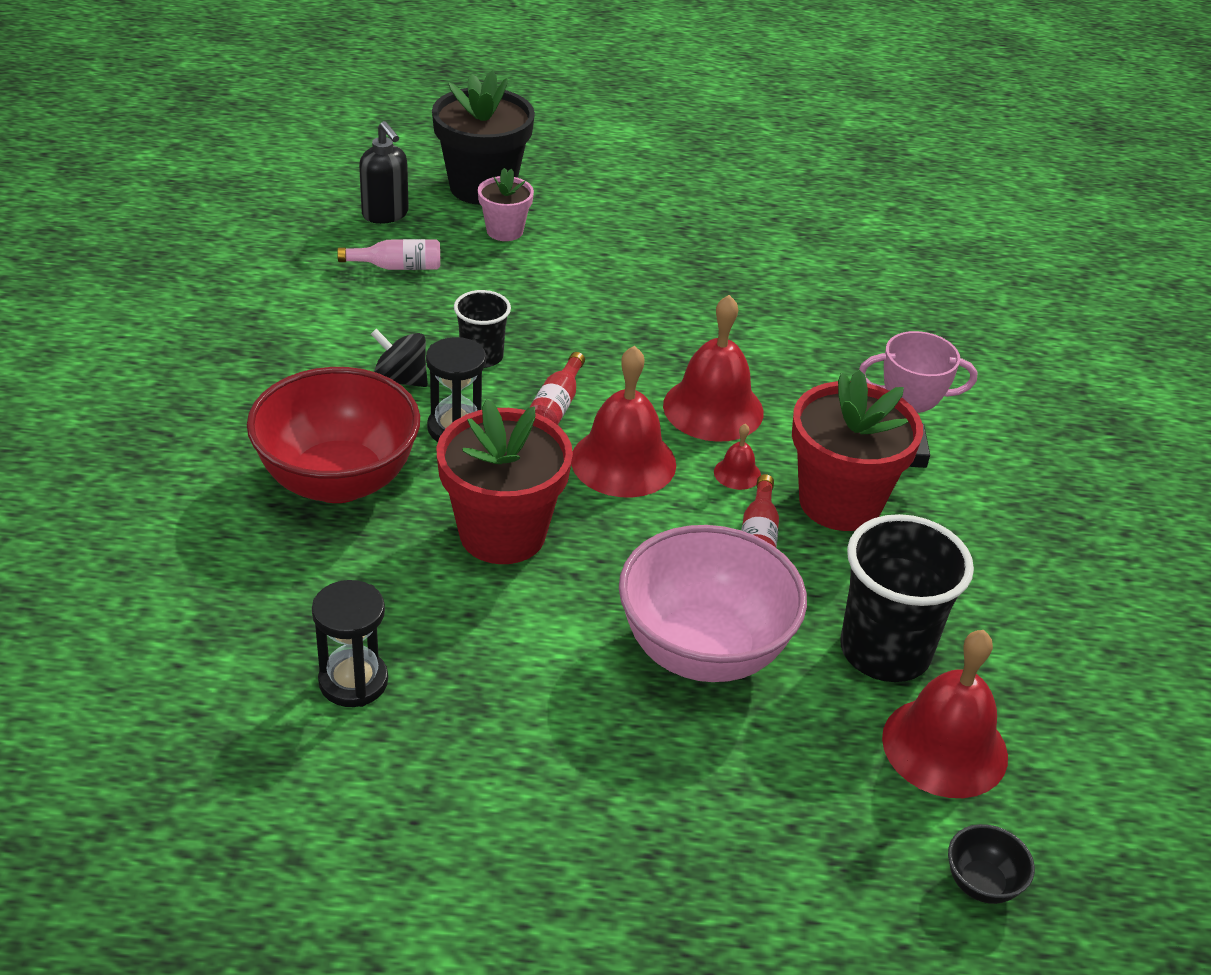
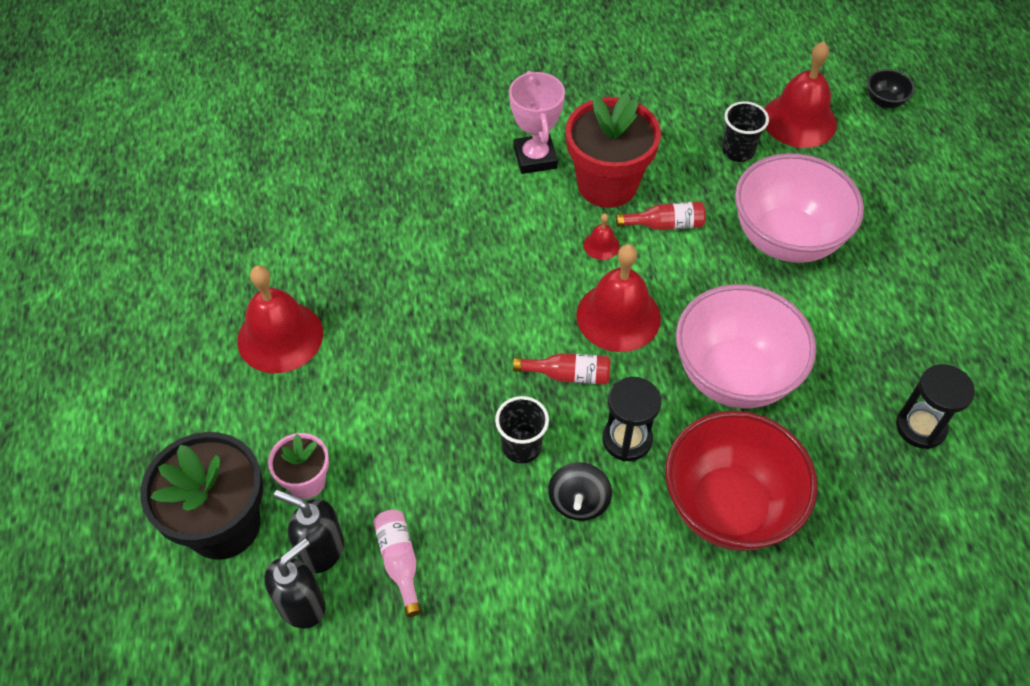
camera: 100 degrees left, 15 degrees up
(431, 229) = (321, 550): none -> black soap dispenser
(502, 534) = (734, 375): red flower pot -> pink bowl
(713, 408) = (530, 270): red bell -> red bell (280, 336)
(885, 651) = (738, 151): black cup -> black cup, size x0.56

